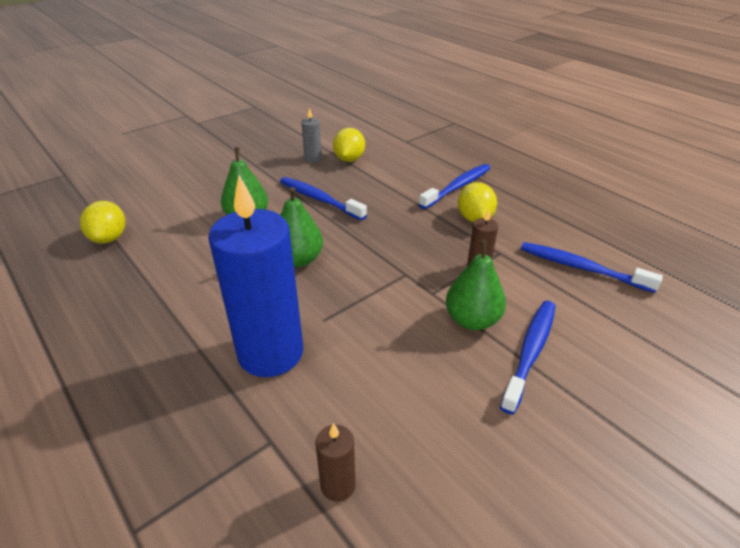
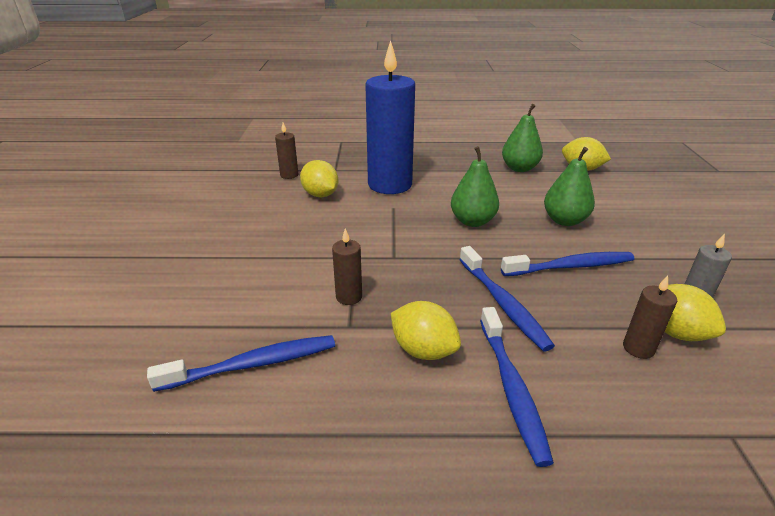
camera: 130 degrees right, 5 degrees down
(358, 398) = (320, 195): none -> yellow lemon
(377, 165) = (638, 348): none -> brown candle
(472, 320) = (306, 257): green pear -> green pear (519, 168)
(530, 352) = (246, 262): blue toothbrush -> blue toothbrush (503, 303)

